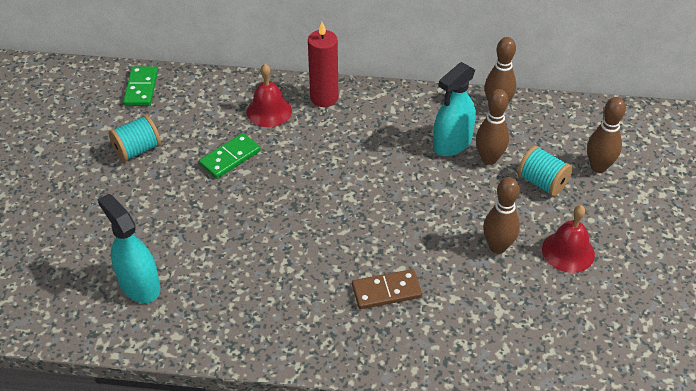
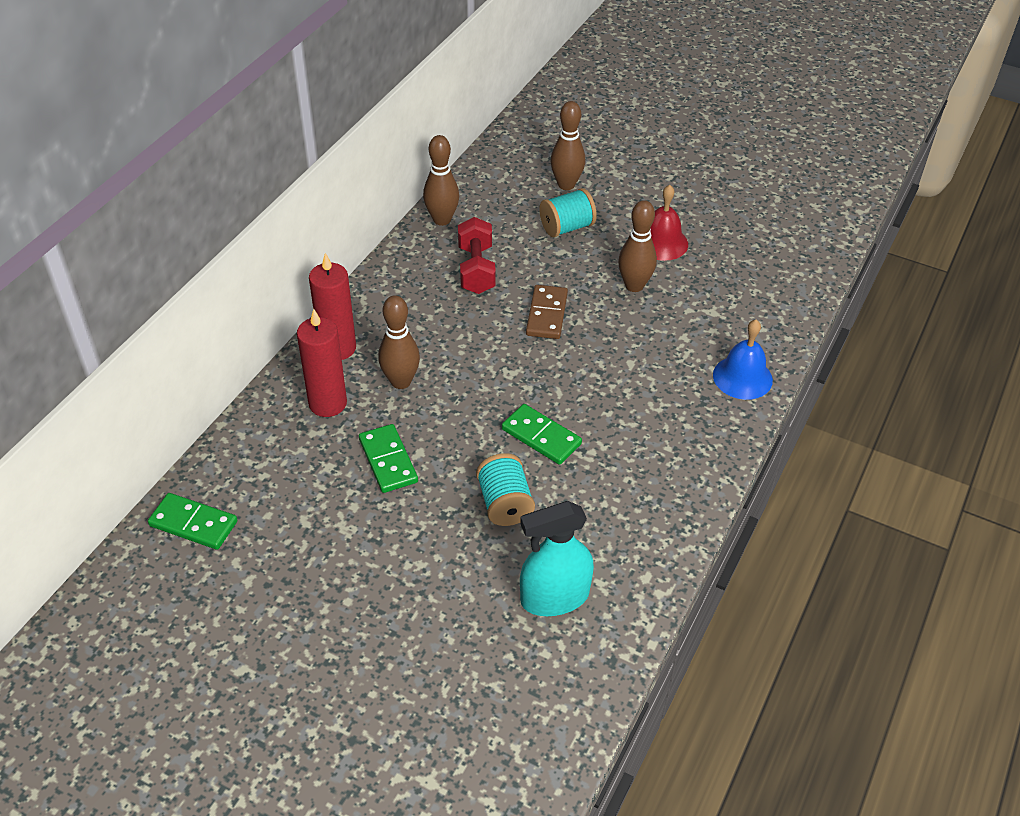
camera: 70 degrees left, 0 degrees up
(137, 150) = (316, 553): turquoise spool -> turquoise spool (505, 504)
(269, 111) = (328, 403): red bell -> red candle
(291, 234) = (541, 437): none -> green domino
(386, 291) = (655, 383): brown domino -> brown domino (546, 314)
(426, 352) = (742, 377): none -> blue bell
(452, 143) = (476, 269): turquoise spray bottle -> red dumbbell
(489, 159) = (514, 251): brown bowling pin -> brown bowling pin (401, 381)

